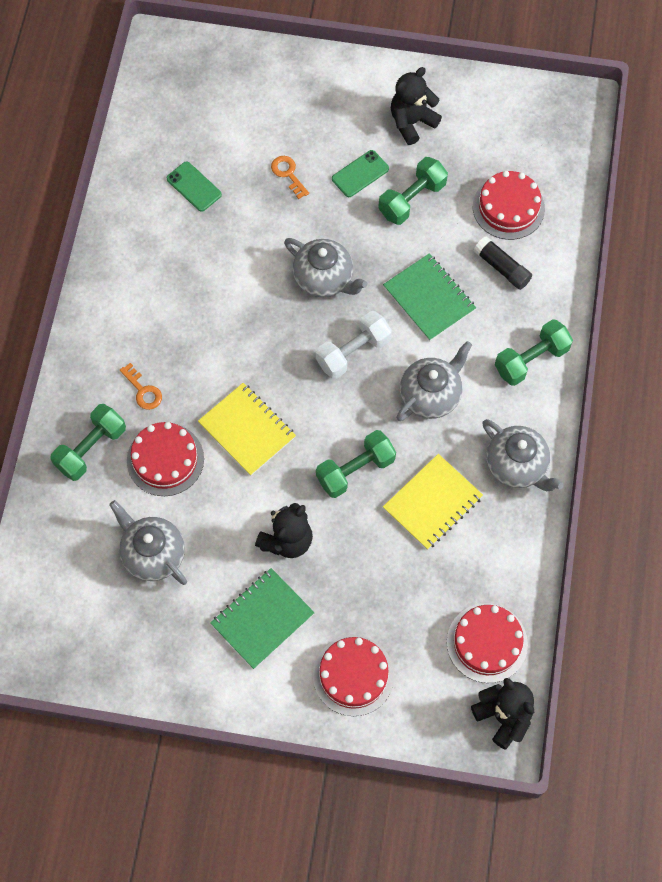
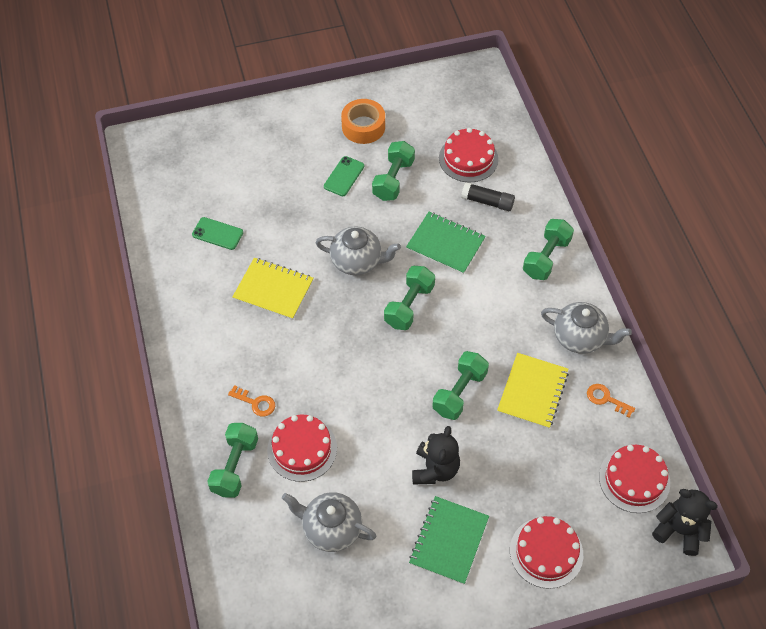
camera: 25 degrees left, 10 degrees down
(247, 430) = (357, 398): yellow notebook -> yellow notebook (273, 290)
(288, 174) = (288, 197): orange key -> orange key (606, 399)
(353, 352) = (409, 305): white dumbbell -> green dumbbell
(412, 122) = (363, 127): black teddy bear -> orange tape
(431, 395) = (486, 313): grey teapot -> none

